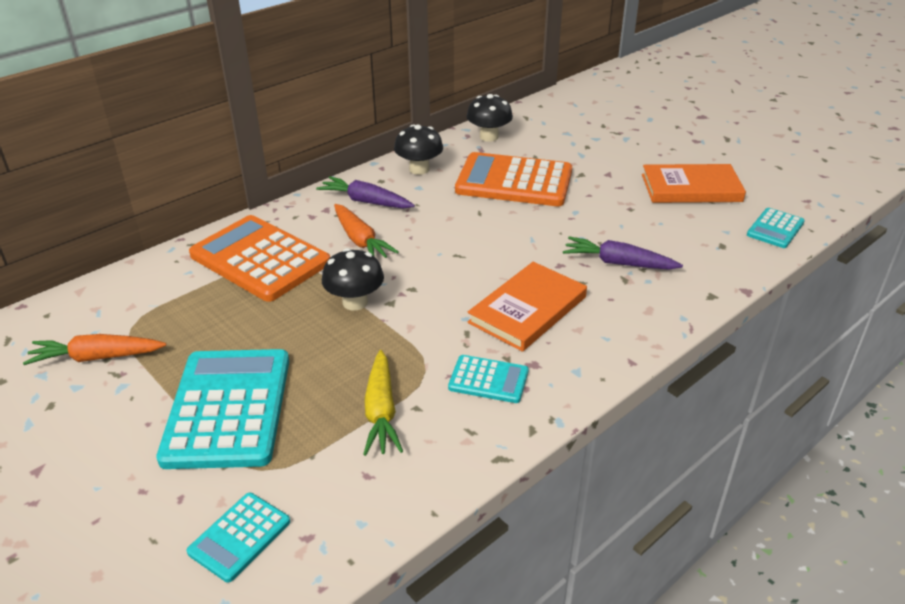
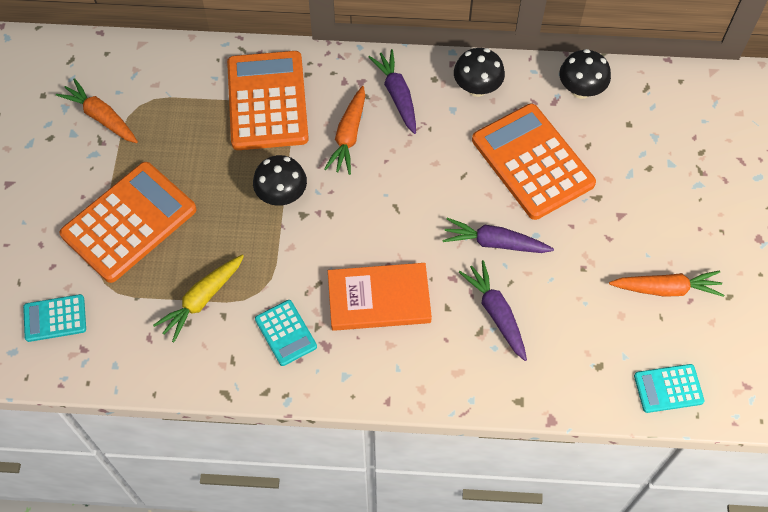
camera: 45 degrees right, 25 degrees up
(228, 408) = (129, 222): turquoise calculator -> orange calculator
(556, 231) = (494, 243): none -> purple carrot
(691, 188) = (666, 289): orange book -> orange carrot

